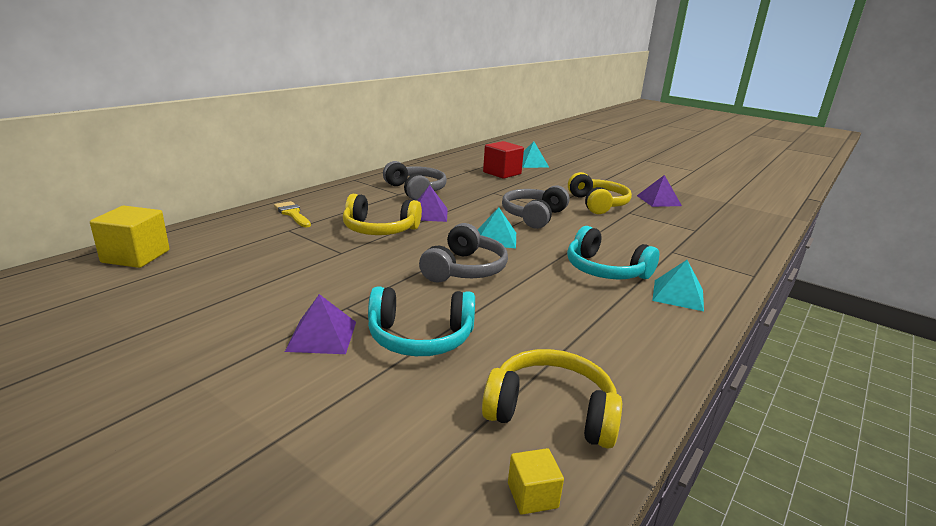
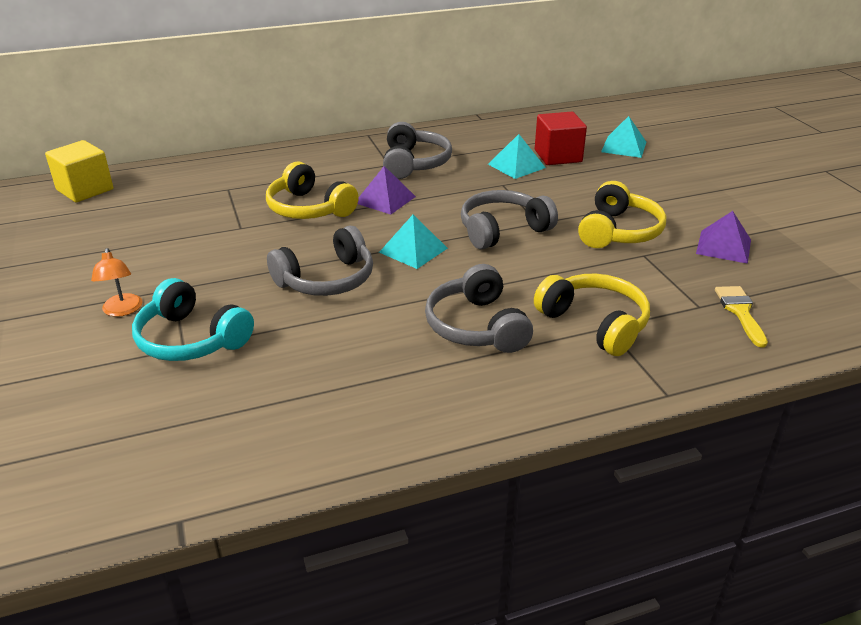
camera: 35 degrees right, 10 degrees up
(292, 214) = (254, 169): yellow brush -> yellow brush (740, 312)
(321, 336) = (122, 310): purple pyramid -> orange lamp
(532, 495) = (91, 503): yellow cube -> none
(551, 412) = (198, 448): yellow headphones -> yellow headphones (594, 323)
(605, 270) = (476, 326): turquoise headphones -> grey headphones
(678, 295) = (515, 384): turquoise pyramid -> turquoise pyramid (516, 166)

